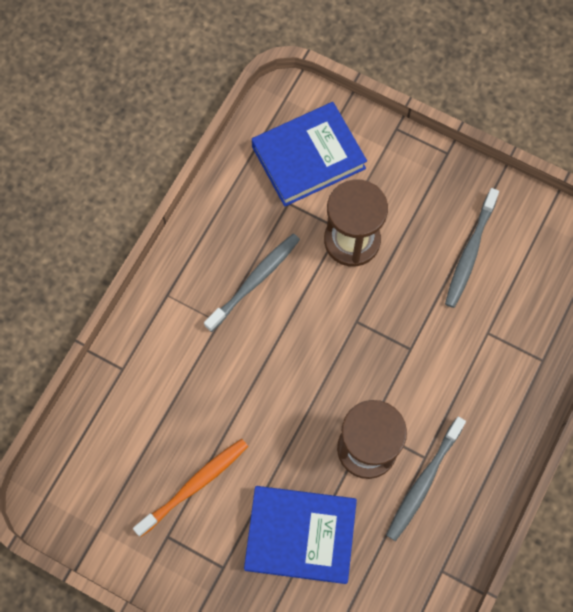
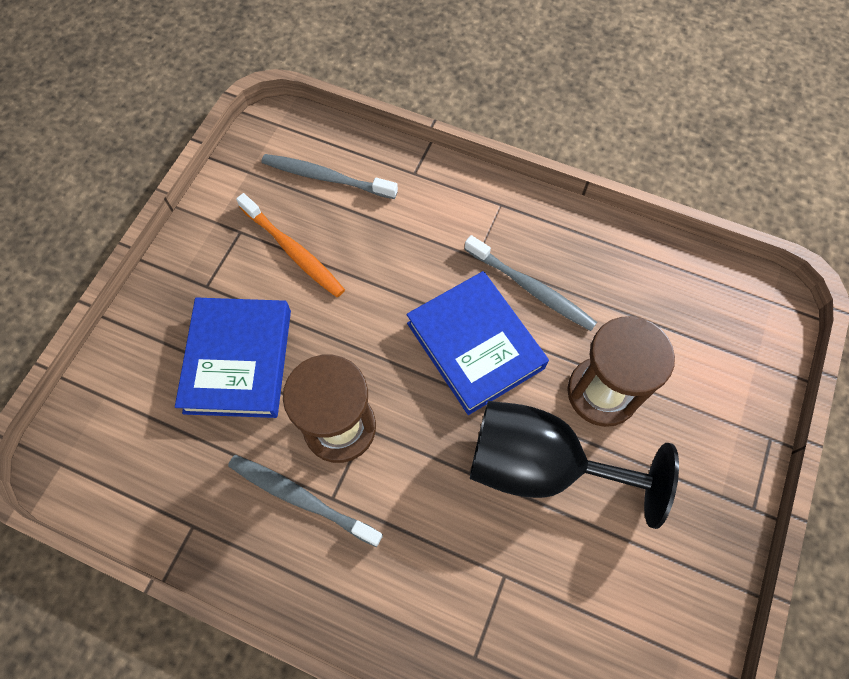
camera: 85 degrees right, 5 degrees down
(308, 157) = (700, 334): blue book -> blue book (475, 345)
(408, 296) = (540, 466): none -> black goblet
(469, 253) = (613, 546): grey toothbrush -> grey toothbrush (325, 177)

